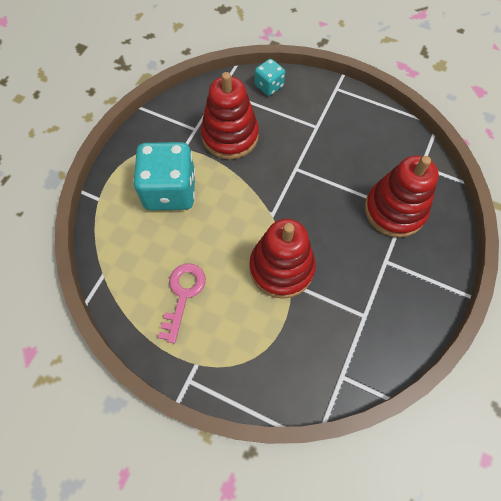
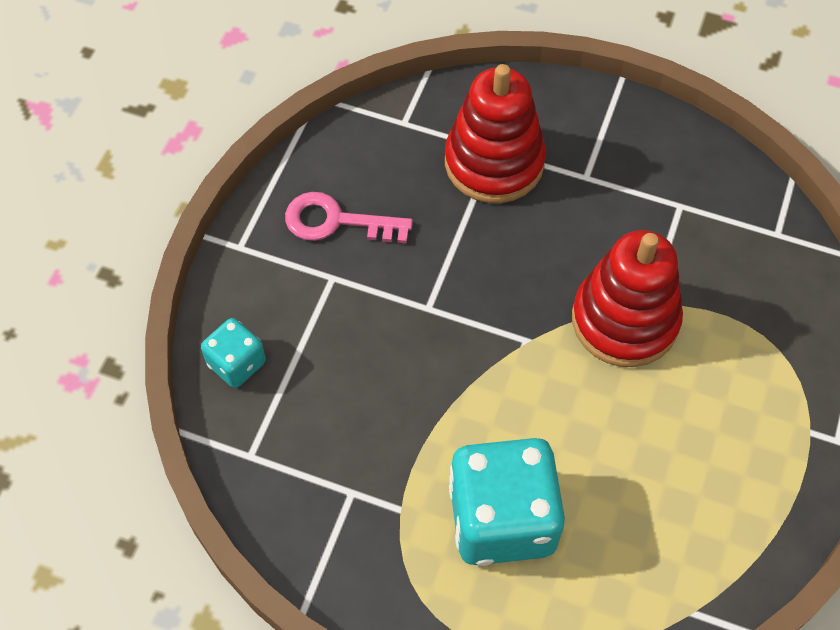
camera: 95 degrees left, 5 degrees down
(183, 295) = (702, 467): pink key -> pink key (336, 221)
(230, 136) = (365, 424): red stacking toy -> none

